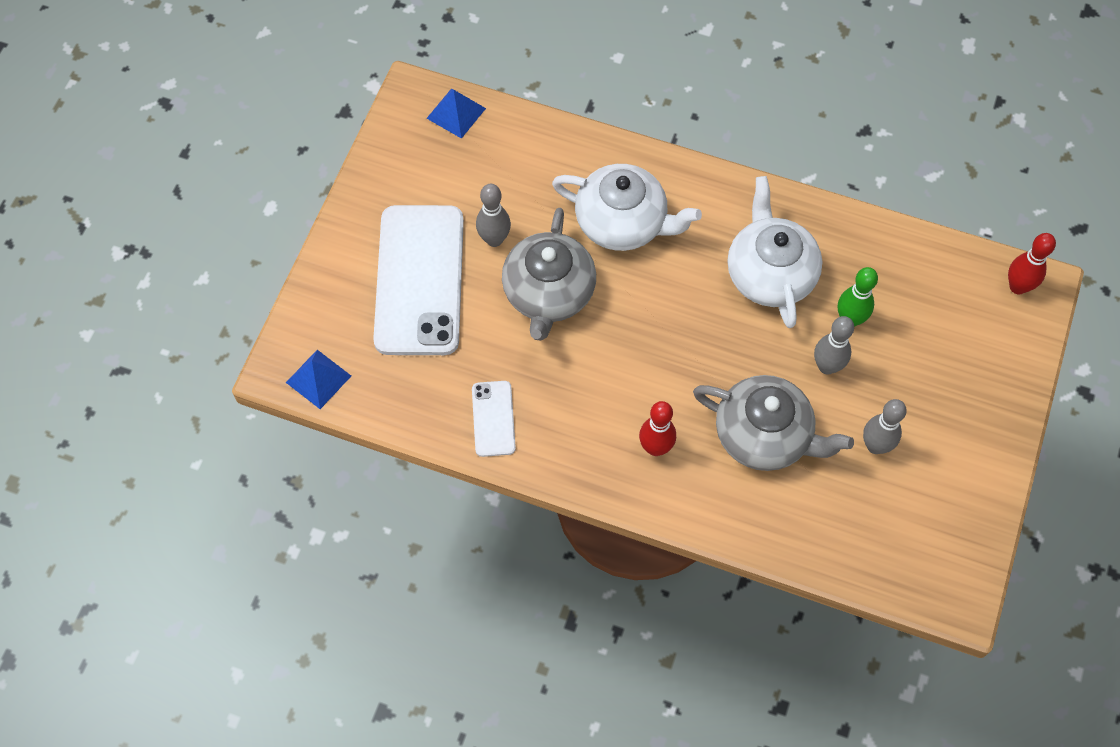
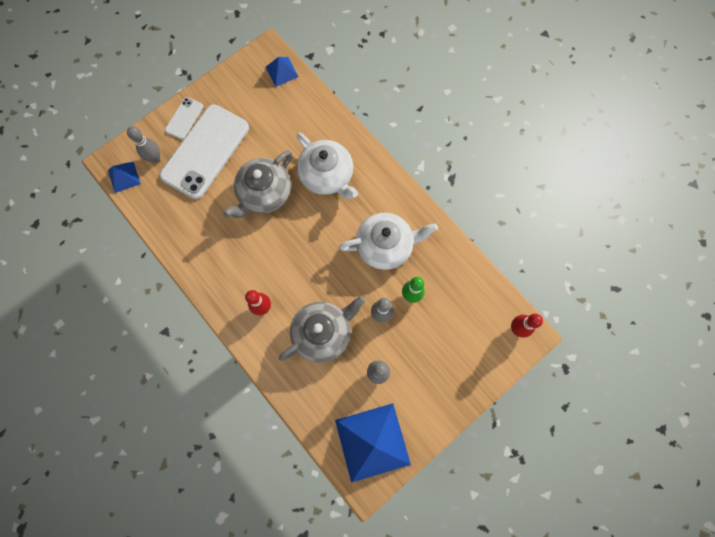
camera: 30 degrees right, 10 degrees up
(493, 419) = (193, 245): white phone -> white phone (184, 118)
(494, 239) = (256, 150): grey bowling pin -> grey bowling pin (155, 158)
(764, 435) = (323, 333): grey teapot -> grey teapot turned 90 degrees counterclockwise
(770, 273) = (385, 246): white teapot -> white teapot turned 60 degrees clockwise
(931, 539) = (372, 442): none -> blue pyramid

